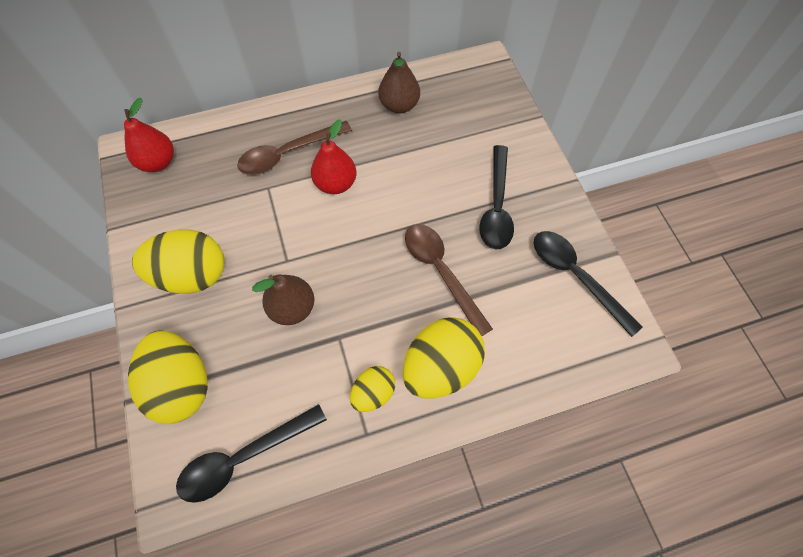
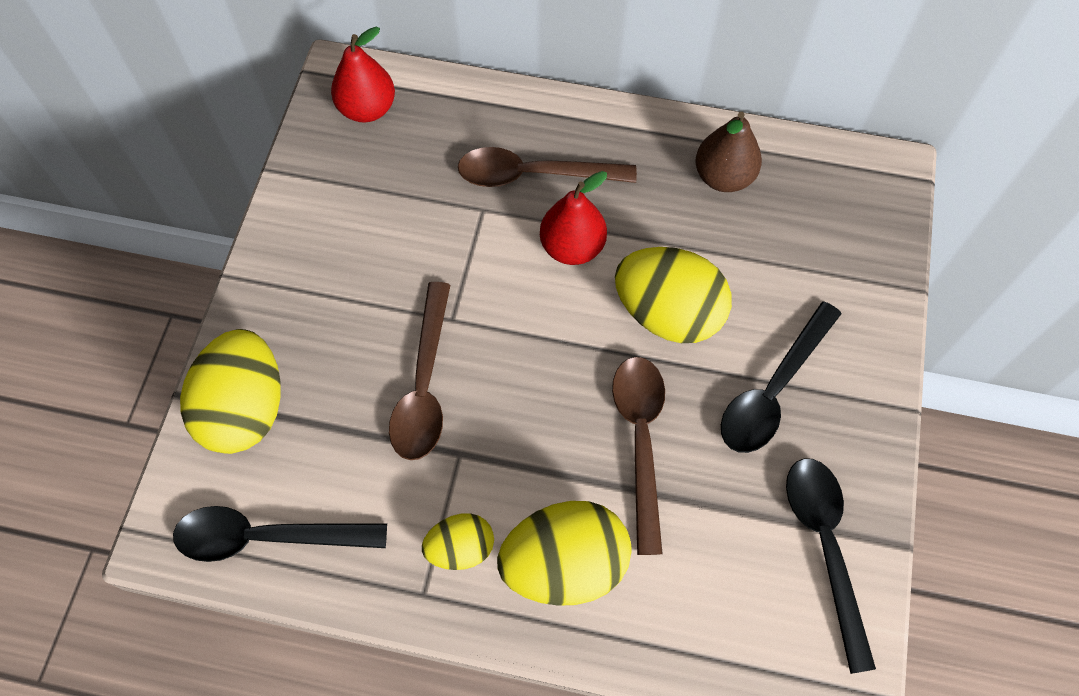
camera: 30 degrees right, 0 degrees up
(192, 275) = (329, 278): yellow egg -> yellow egg (668, 313)
(292, 308) = (424, 385): brown pear -> brown spoon

